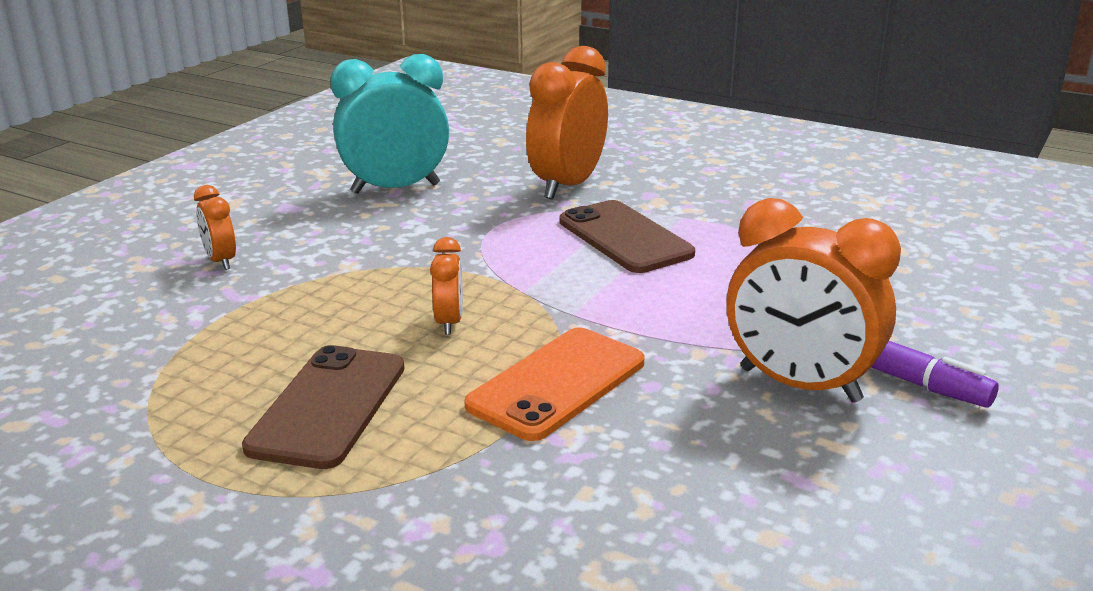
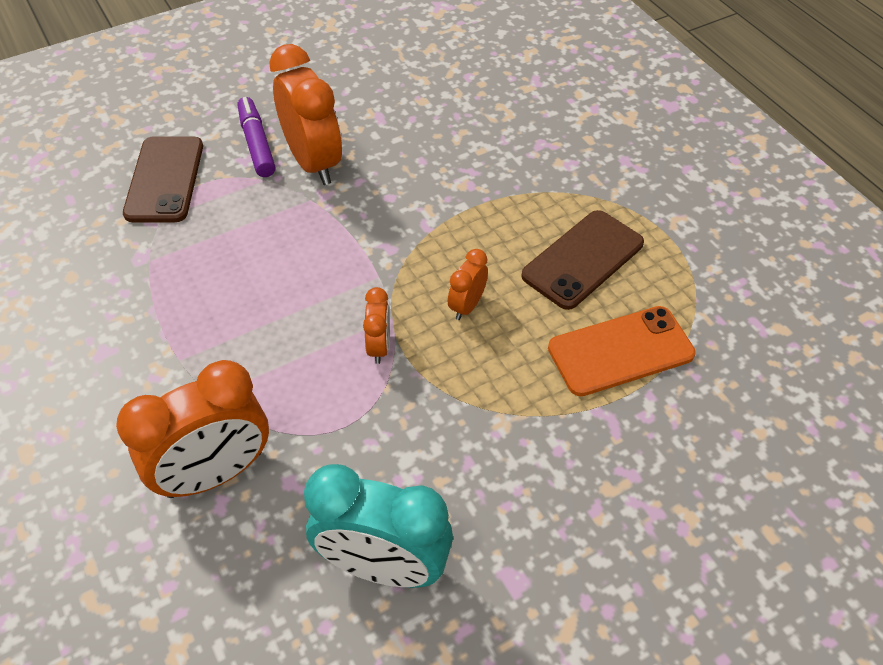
camera: 150 degrees left, 25 degrees up
(221, 261) = (612, 487): orange clock -> orange clock (379, 346)
(557, 384) = (440, 220): orange phone -> orange phone (620, 351)
(625, 237) = (256, 351): brown phone -> brown phone (164, 179)

